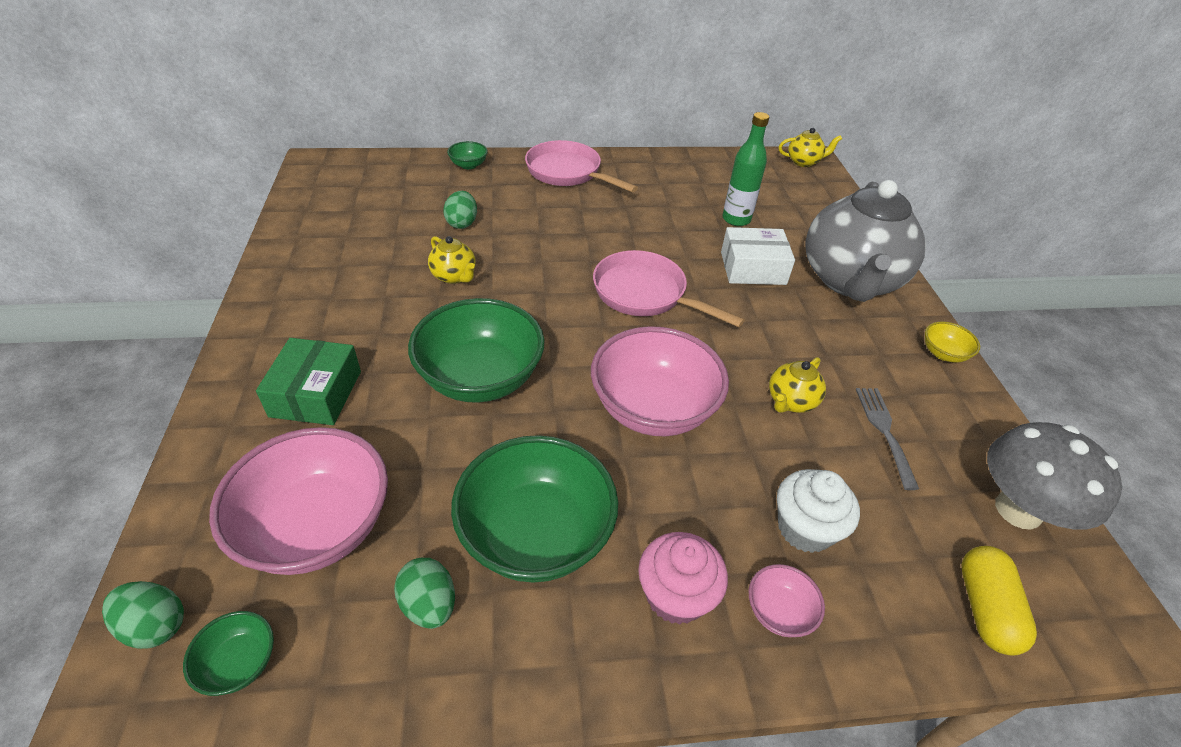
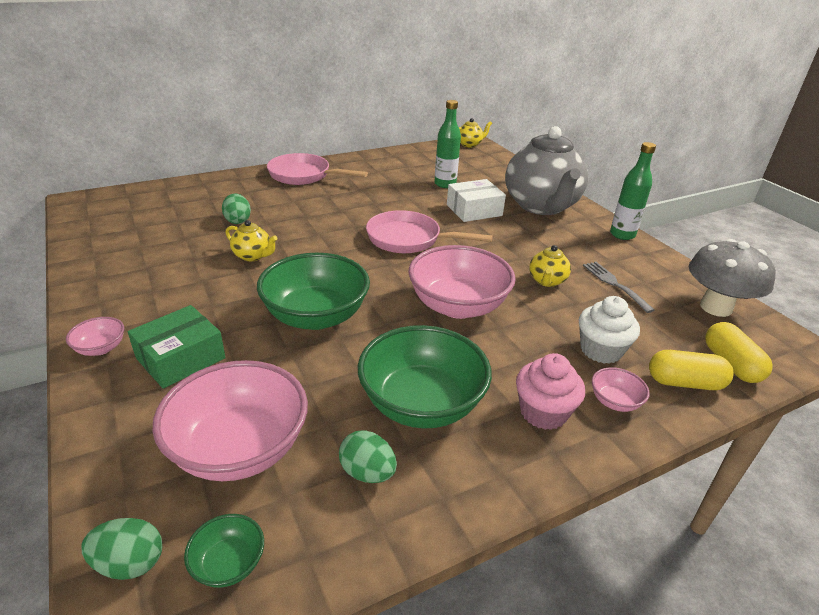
camera: 20 degrees left, 10 degrees down
(248, 359) = (101, 348): none -> pink bowl
(316, 393) = (181, 358): green box -> green box turned 60 degrees clockwise
(468, 165) = (219, 182): green bowl -> none
(896, 615) = (684, 383): none -> yellow capsule
(943, 353) = (622, 235): yellow bowl -> green bottle

